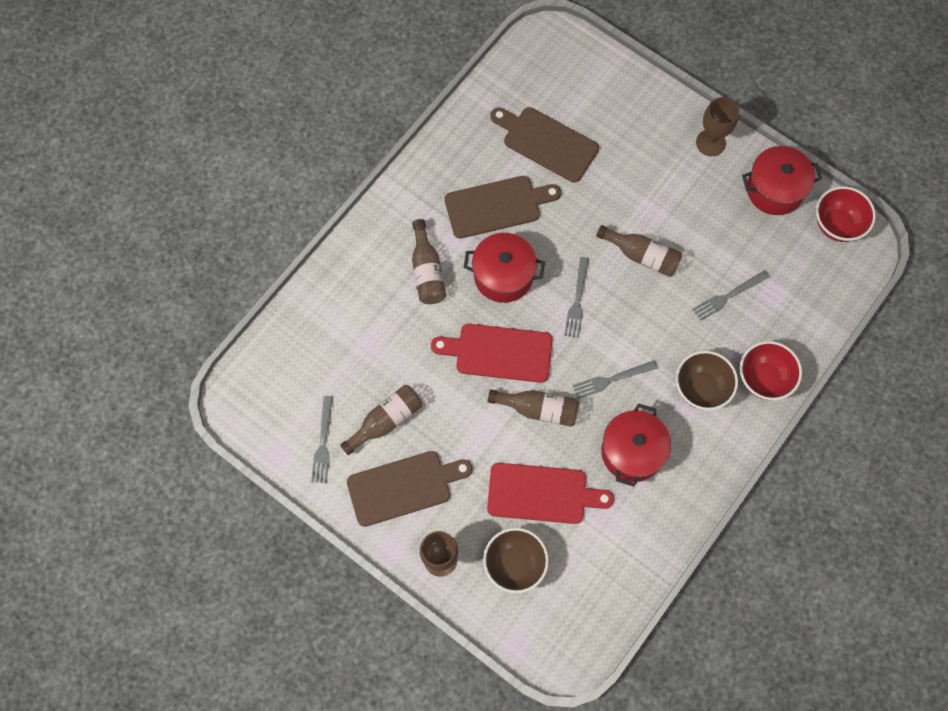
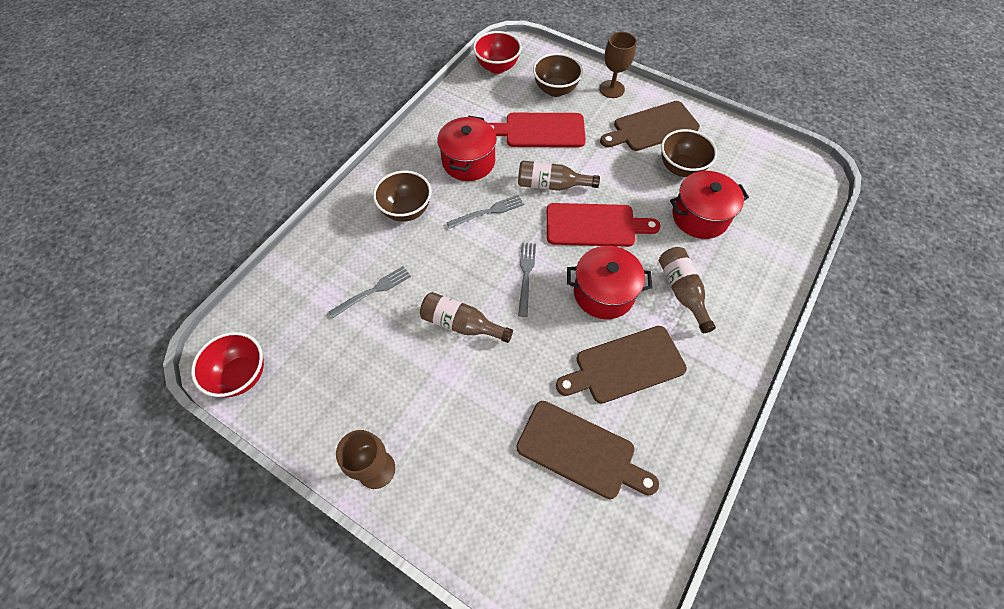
camera: 175 degrees right, 10 degrees down
(323, 443) = (727, 150): grey fork -> none
(386, 421) = (681, 168): brown bottle -> brown bowl
(763, 379) = (348, 222): red bowl -> red bowl (497, 67)
(775, 189) = (305, 412): red pot -> red pot (700, 217)

